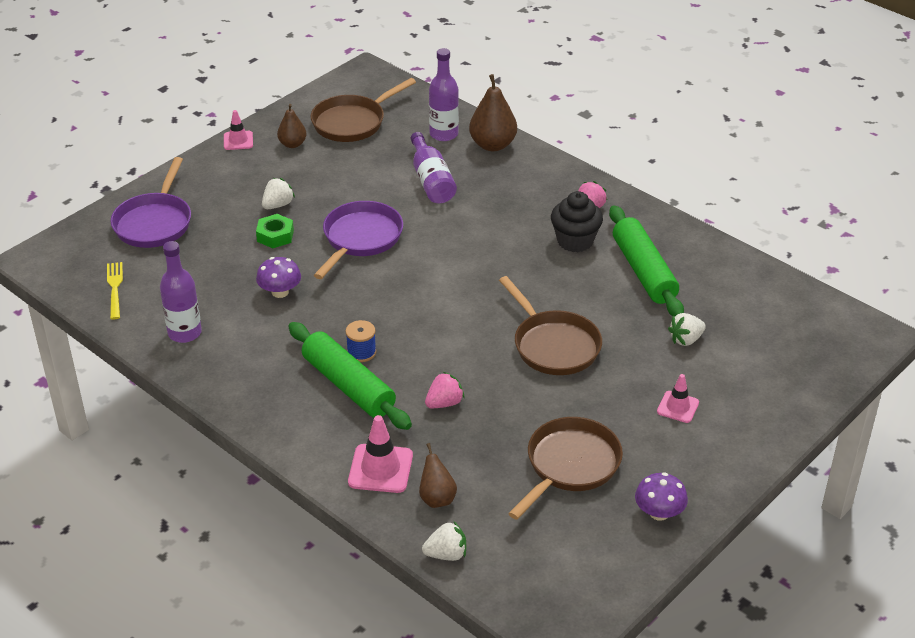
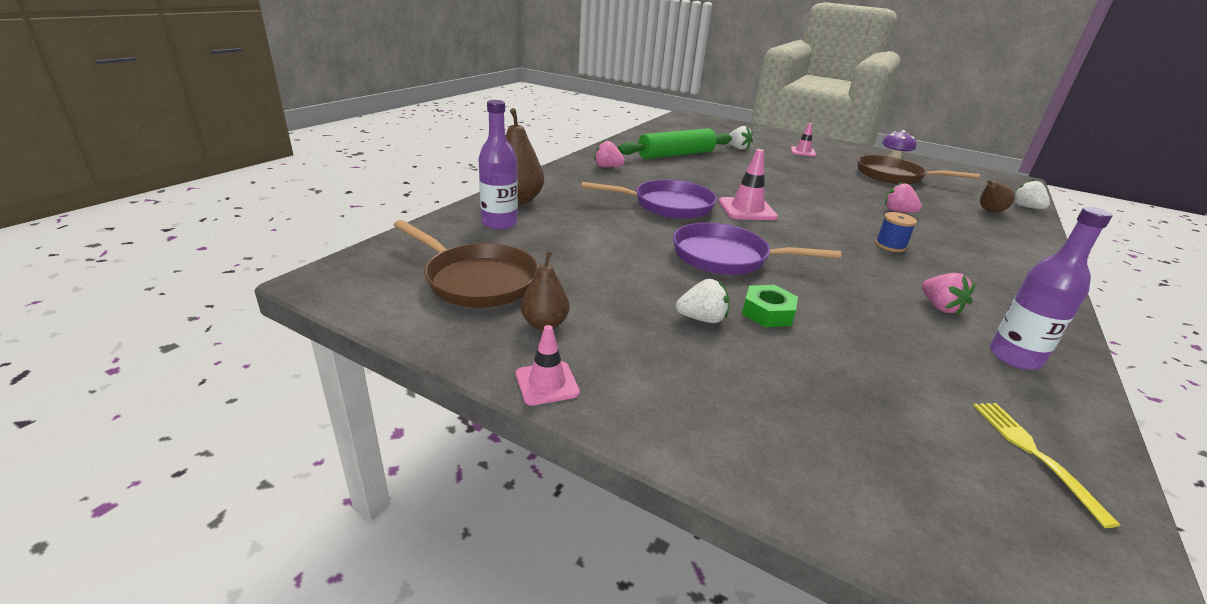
camera: 105 degrees left, 10 degrees down
(115, 288) = (1033, 453): yellow fork -> yellow fork turned 105 degrees clockwise
(154, 223) = (839, 444): purple pan -> purple pan (668, 205)
(253, 329) = (940, 307): none -> pink strawberry
(278, 205) = (702, 319): white strawberry -> white strawberry turned 150 degrees clockwise
(280, 292) = (863, 297): purple mushroom -> none
(349, 385) = (937, 248): green rolling pin -> none
(380, 469) = (999, 230): pink traffic cone -> pink traffic cone (747, 209)
(431, 180) = (595, 226): purple bottle -> none
(553, 345) = (787, 179): brown pan -> none
(575, 241) = (655, 172): black cupcake -> none

